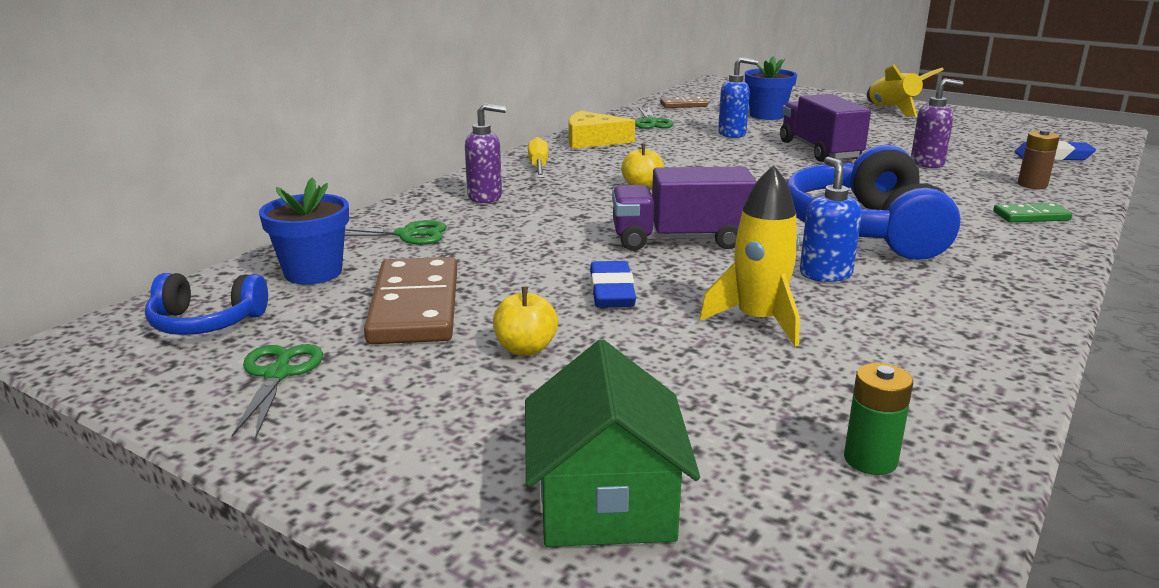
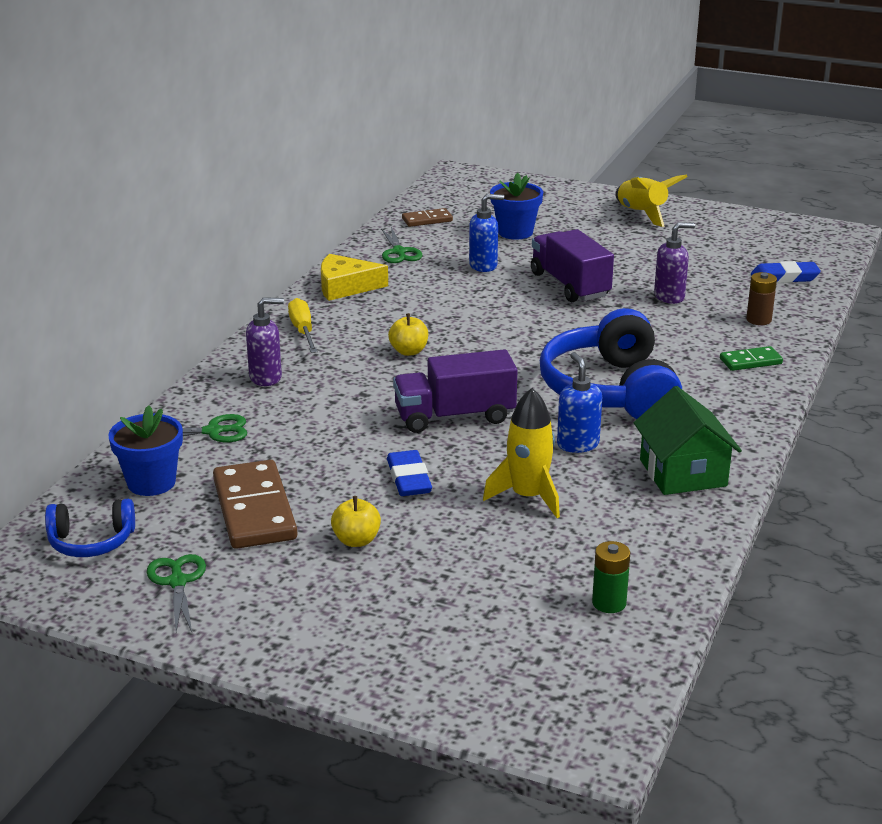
camera: 10 degrees left, 5 degrees up
(605, 502) = (444, 650): green house -> green house (683, 473)

